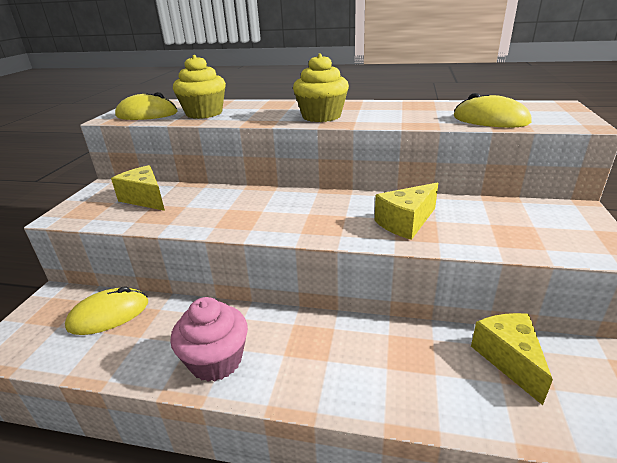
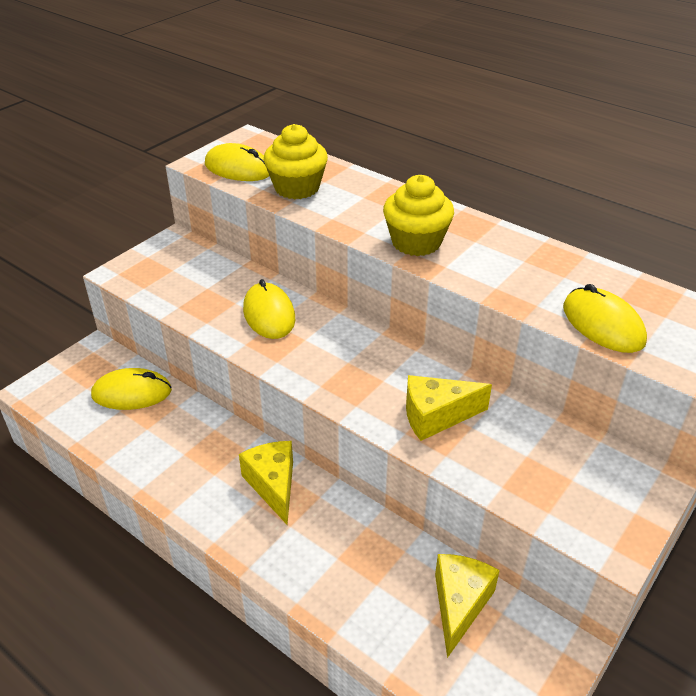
camera: 25 degrees right, 10 degrees up
(145, 199) = (203, 276): yellow cheese -> yellow cheese (273, 485)
(216, 360) = (196, 482): pink cupcake -> none
(220, 205) = (269, 314): none -> yellow mouse

